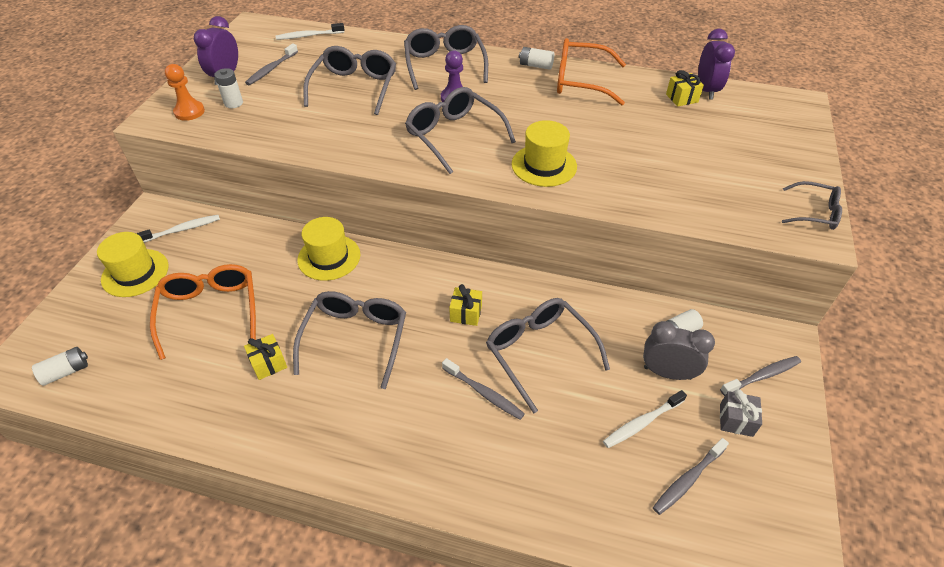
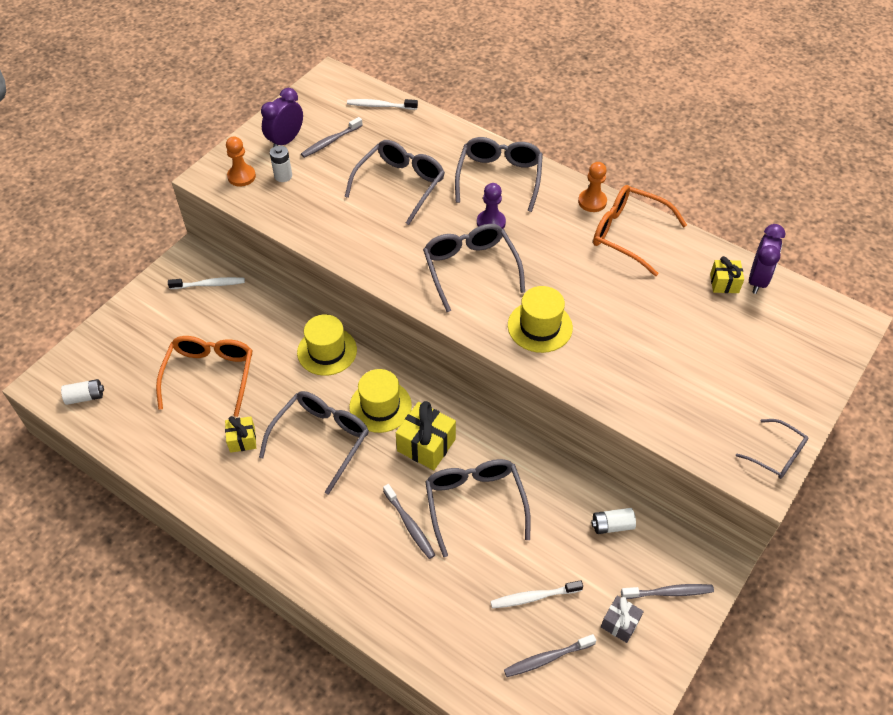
camera: 20 degrees right, 5 degrees up
(135, 273) = (159, 318): yellow hat -> yellow hat (380, 406)
(466, 313) = (426, 445): yellow gift -> yellow gift, size x1.66
(536, 65) = (592, 202): white battery -> orange pawn
(667, 373) = (581, 560): grey clock -> none

